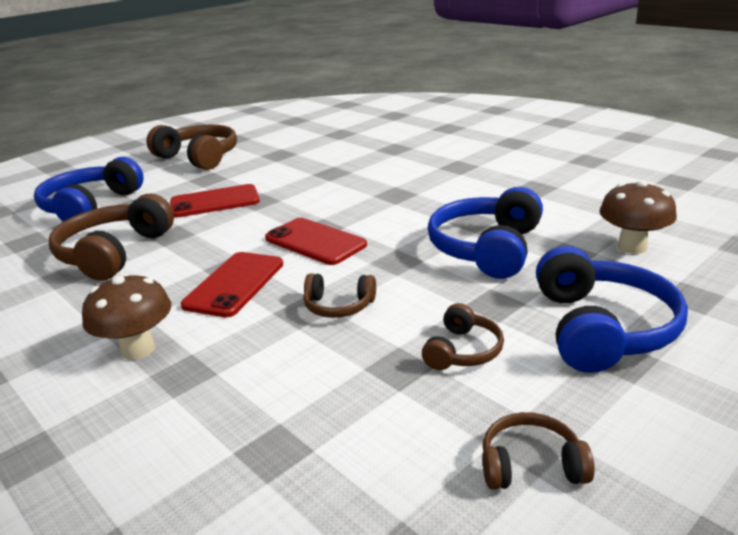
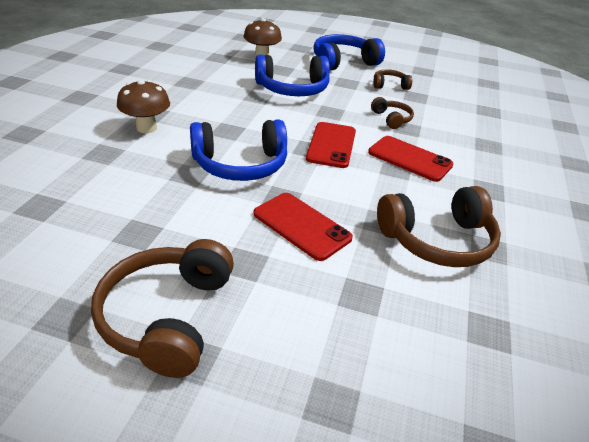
camera: 125 degrees left, 10 degrees up
(90, 206) = (383, 335): blue headphones -> blue headphones (240, 165)
(138, 349) = (495, 167): brown mushroom -> brown mushroom (146, 128)
(235, 284) = (410, 159): red phone -> red phone turned 45 degrees clockwise
(531, 465) = (431, 70): brown headphones -> none

